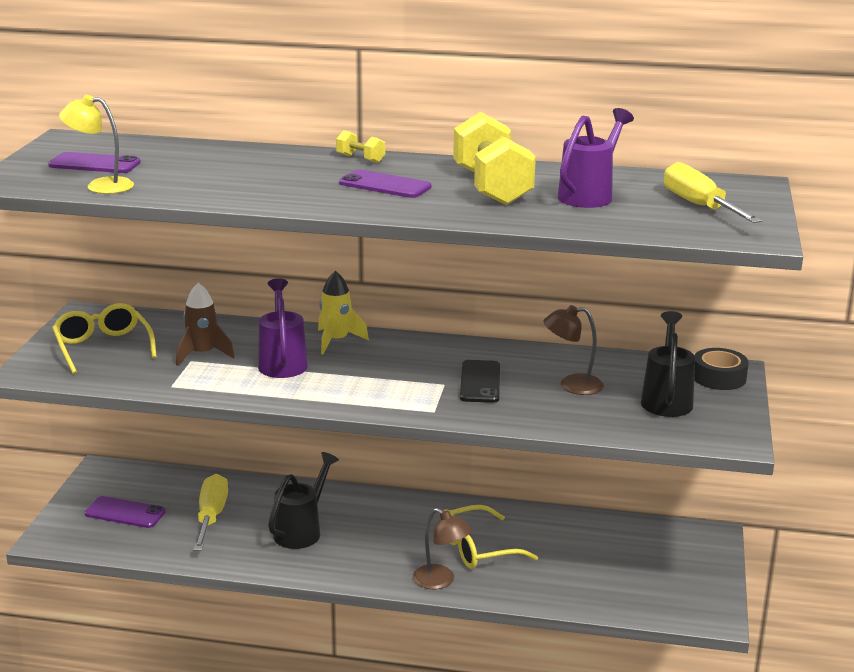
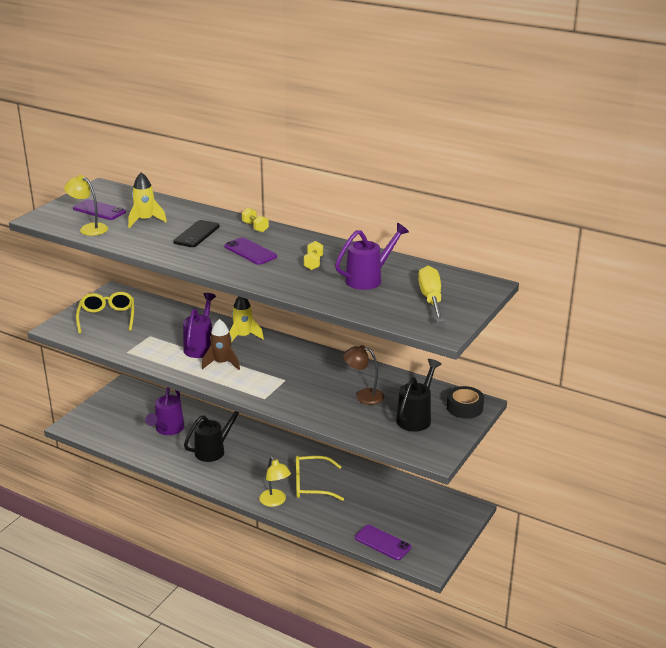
camera: 20 degrees right, 5 degrees up
(125, 513) = (121, 417): purple phone -> purple phone (382, 543)
(183, 168) = (145, 220): none -> yellow rocket
(203, 354) = (159, 332): brown rocket -> brown rocket (222, 363)
(211, 517) = (167, 430): yellow screwdriver -> purple watering can
(440, 581) = (275, 501): brown lamp -> yellow lamp
(480, 382) = (308, 382): black phone -> black phone (196, 234)
(492, 187) = (313, 263): yellow dumbbell -> yellow dumbbell, size x0.43

